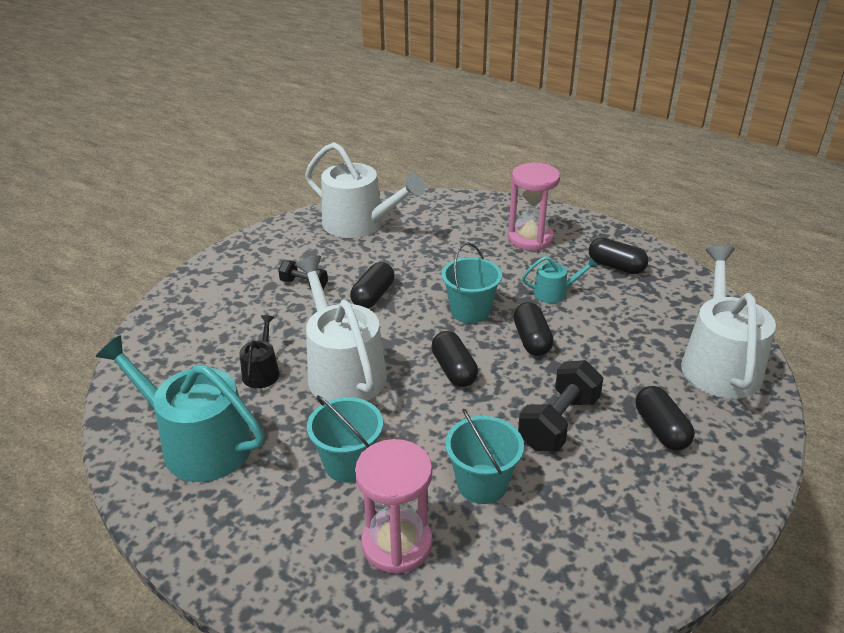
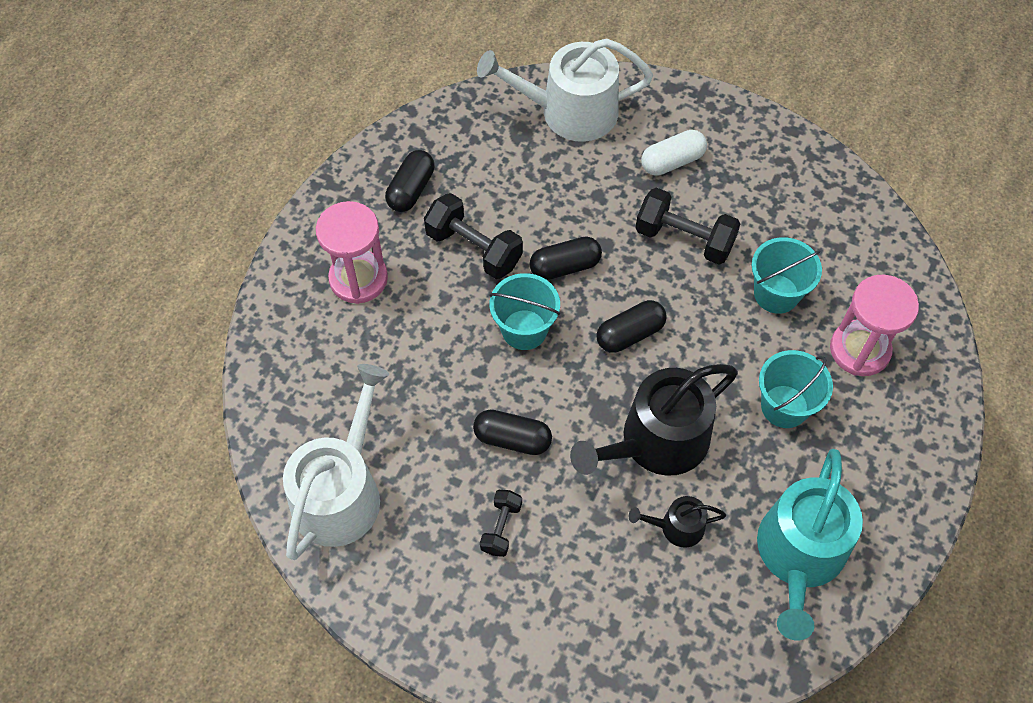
camera: 100 degrees left, 25 degrees up
(342, 371) = (656, 442): white watering can -> black watering can
(554, 293) = (474, 248): turquoise watering can -> black dumbbell
(661, 429) = (672, 161): black capsule -> white capsule

